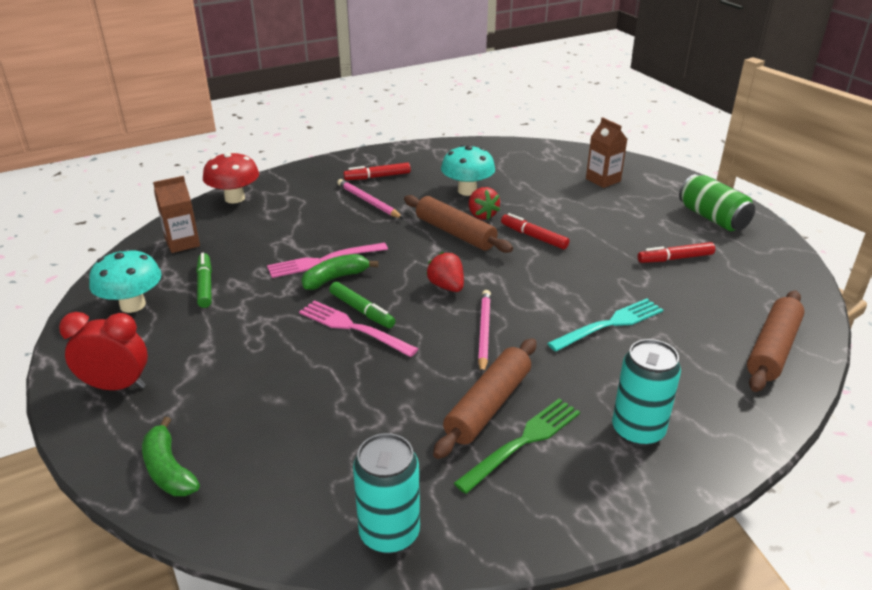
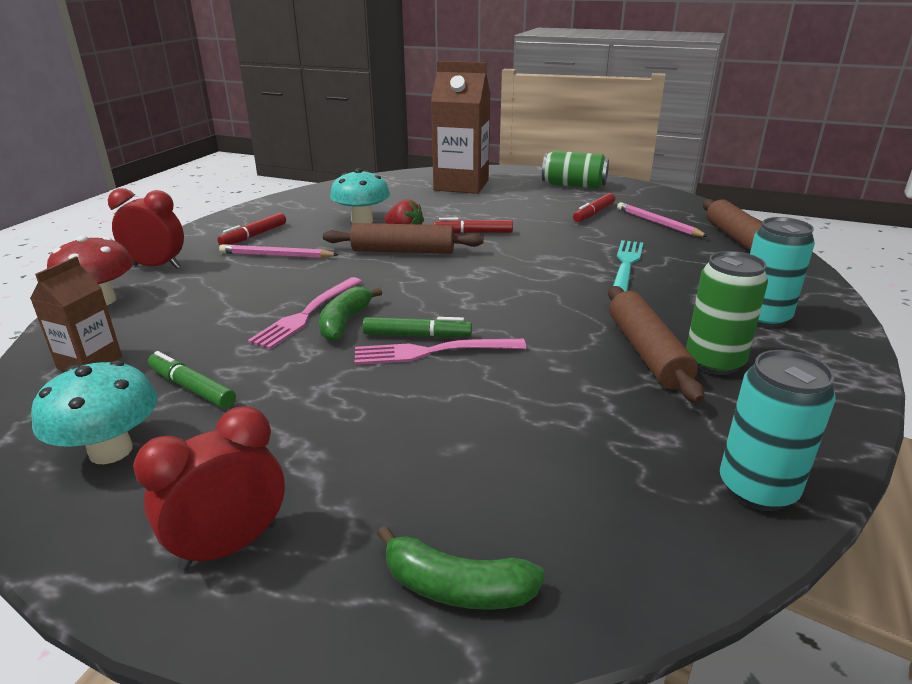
camera: 40 degrees left, 5 degrees down
(291, 182) = (157, 266): none -> red clock
(446, 286) = (463, 288): red strawberry -> none
(484, 332) = (550, 306): pink pencil -> pink pencil (658, 223)
(523, 441) = (714, 362): green fork -> green can
(603, 180) = (461, 185): brown carton -> brown carton, size x1.91

